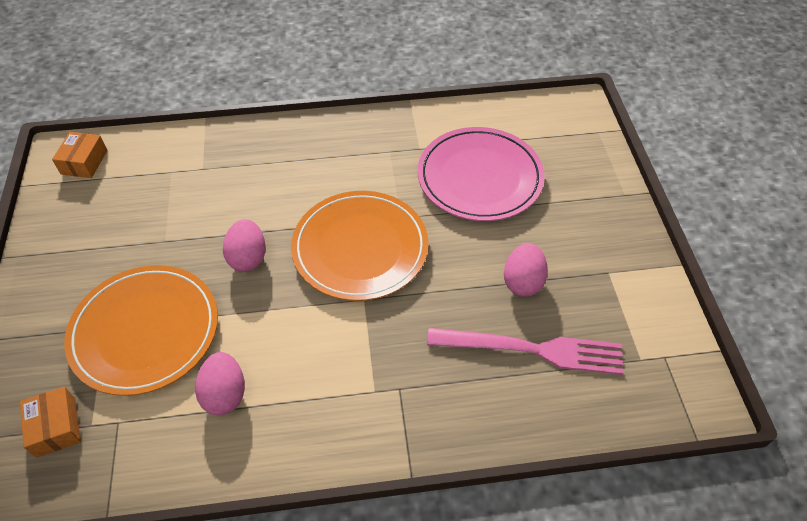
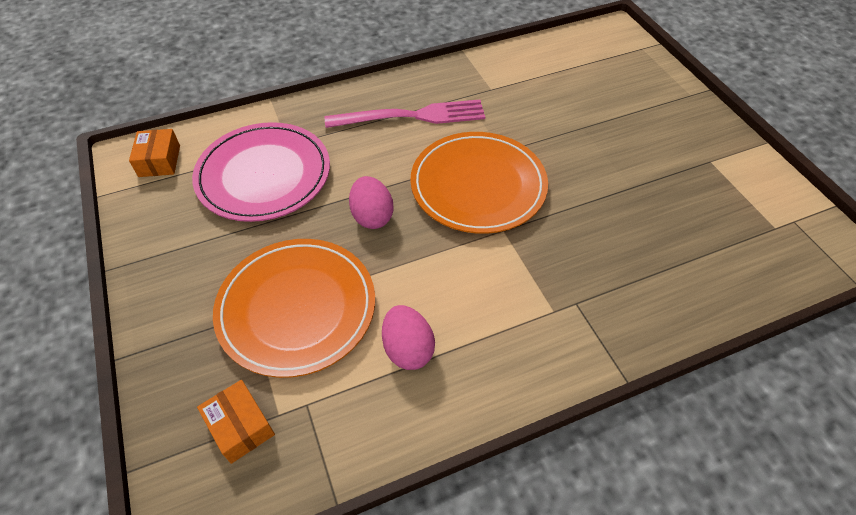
camera: 15 degrees left, 0 degrees up
(479, 177) = (558, 104): pink plate -> pink plate (264, 175)
(522, 282) = (641, 184): pink egg -> none
(533, 350) = (679, 240): pink fork -> pink fork (412, 116)

